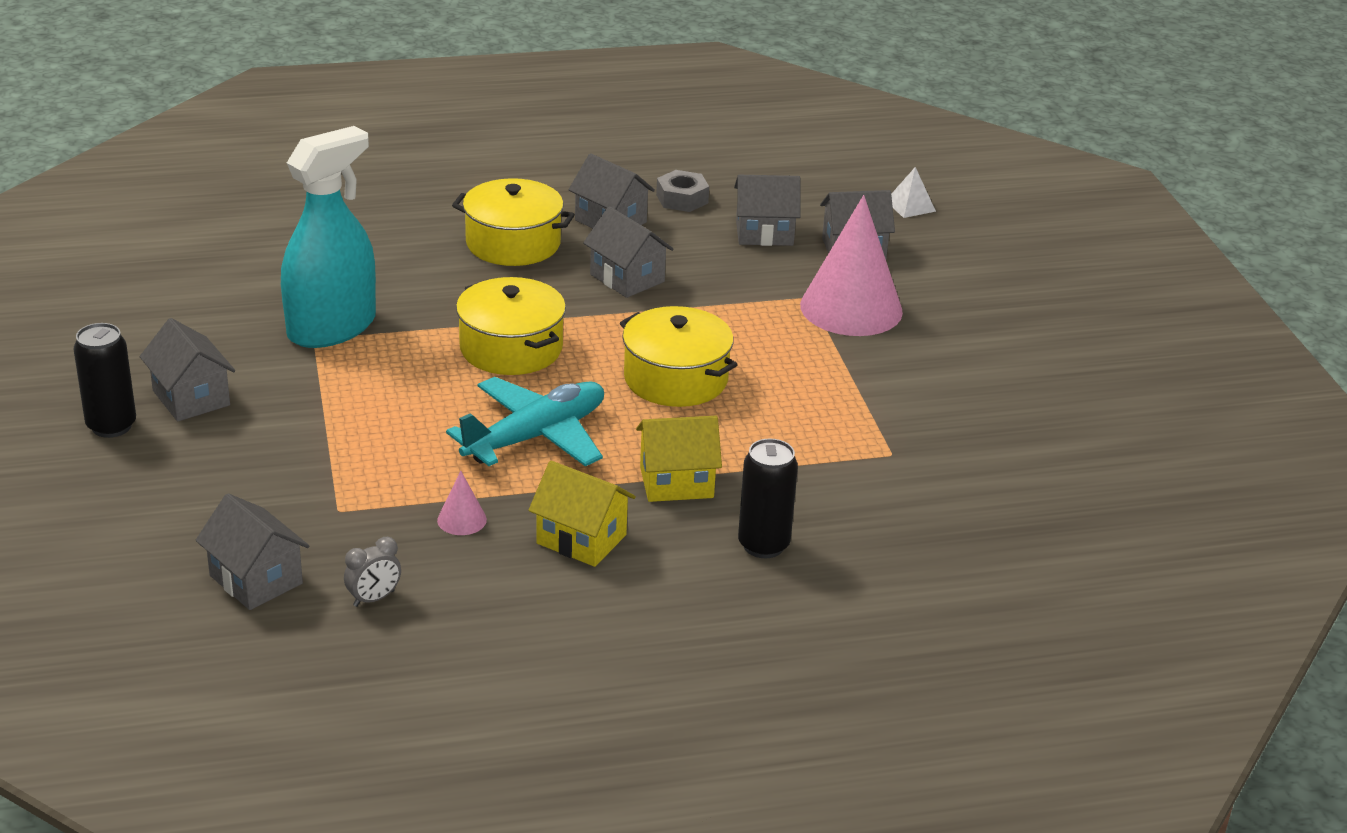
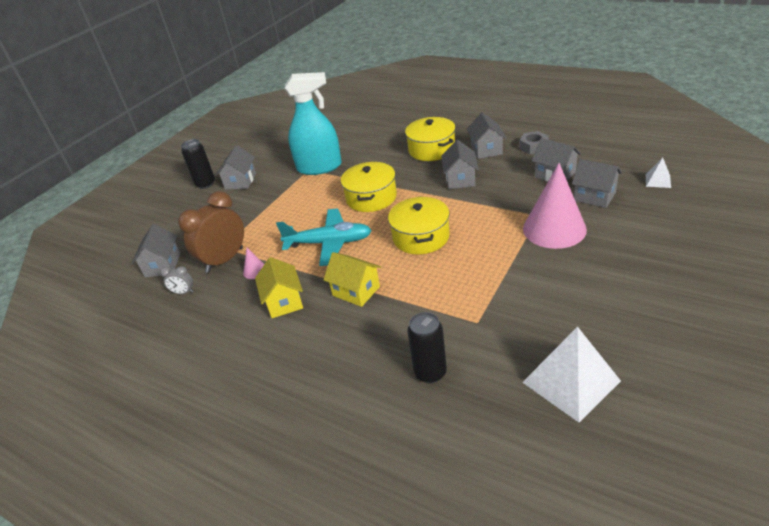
camera: 50 degrees right, 5 degrees up
(375, 526) = (224, 260): none -> brown clock
(763, 545) = (352, 344): black can -> black can (430, 373)
(1068, 471) = (571, 381): none -> white pyramid

